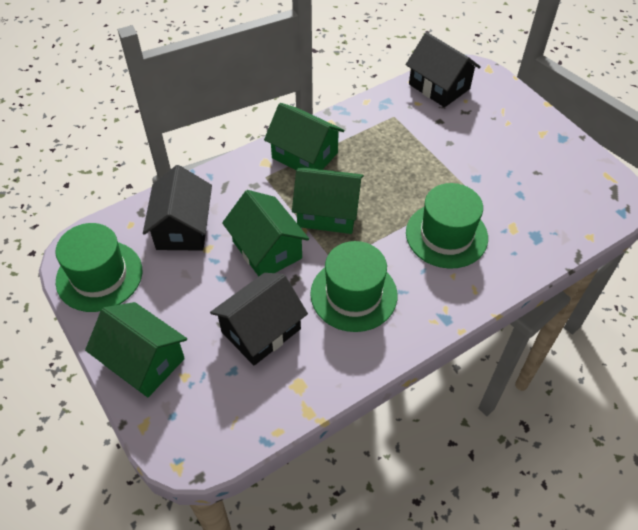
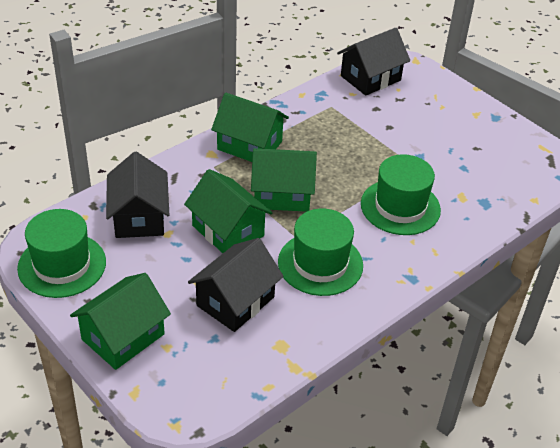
camera: 10 degrees left, 10 degrees down
(143, 361) = (123, 337): green house -> green house turned 75 degrees counterclockwise
(439, 86) = (370, 78): black house -> black house turned 75 degrees counterclockwise

